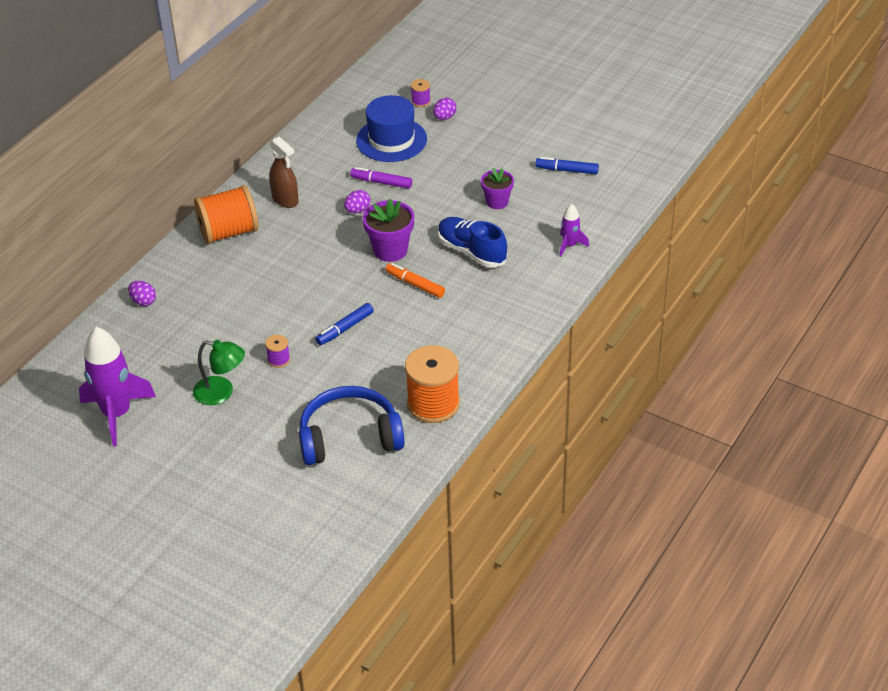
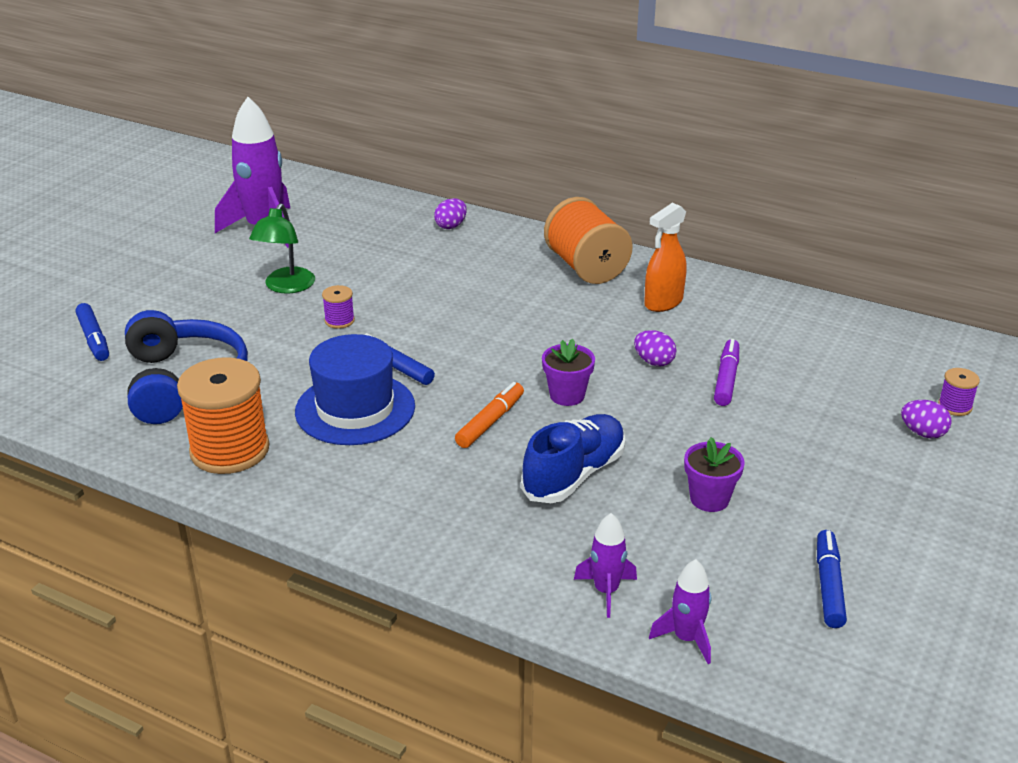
camera: 85 degrees right, 10 degrees down
(280, 498) = (94, 339): none -> blue marker
(285, 200) = (663, 302): brown spray bottle -> orange spray bottle
(390, 250) = (567, 395): purple flower pot -> purple flower pot, size x0.67
(391, 140) = (837, 383): blue hat -> blue hat (355, 409)
(603, 221) = (686, 638): none -> purple rocket

